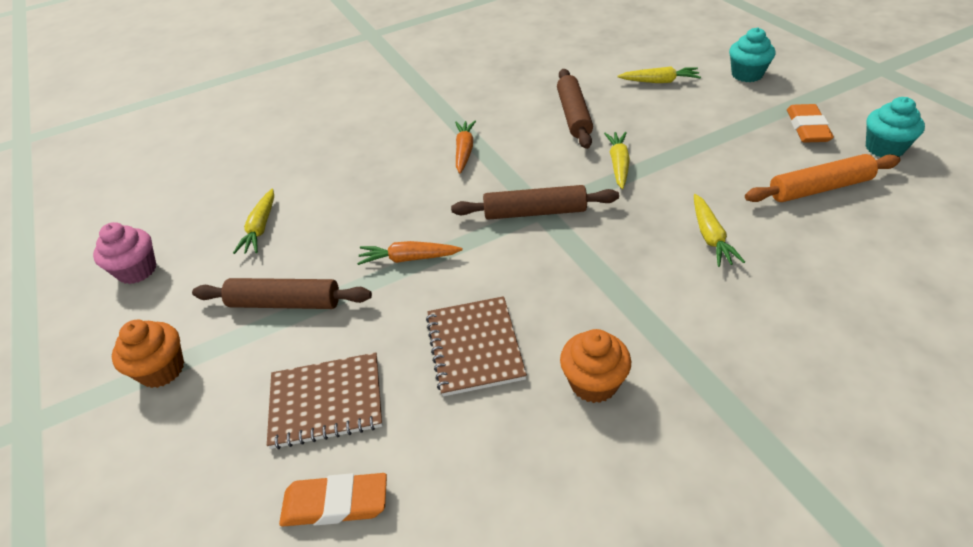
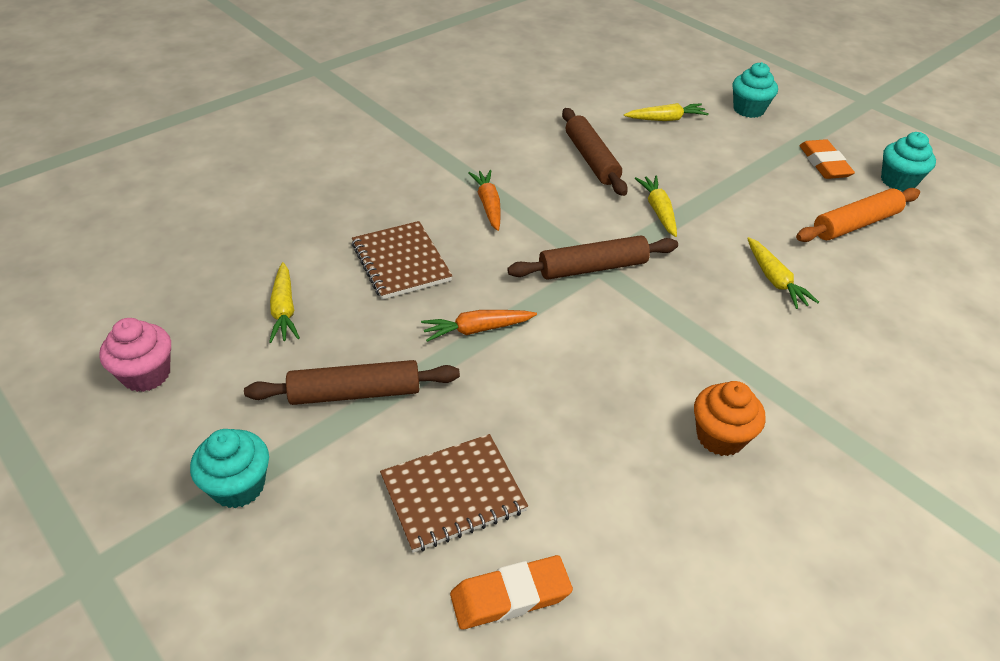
camera: 20 degrees left, 0 degrees up
(162, 370) = (238, 486): orange cupcake -> turquoise cupcake
(475, 347) = (588, 416): brown notebook -> brown notebook (401, 262)

